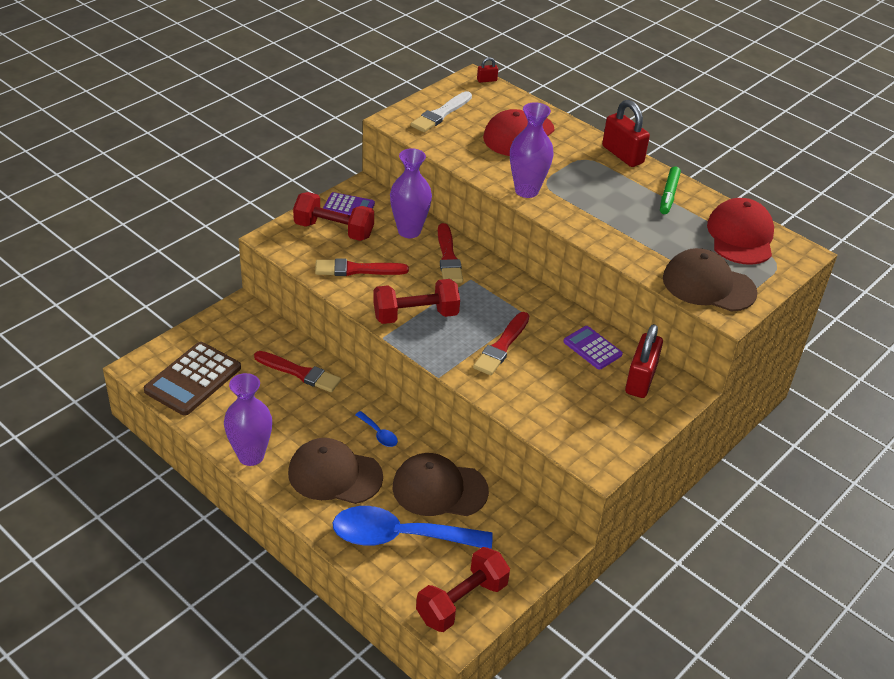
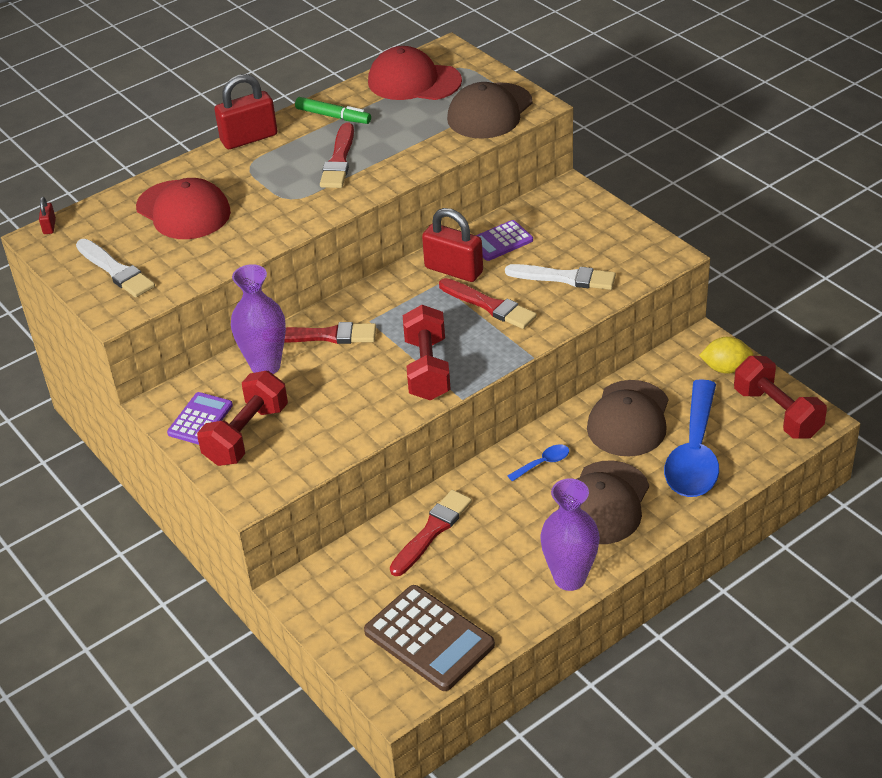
camera: 75 degrees left, 0 degrees up
(357, 269) = (332, 416): red brush -> red brush (339, 160)
(519, 561) = (725, 368): none -> yellow lemon
(526, 190) = (301, 214): purple vase -> none
(549, 392) = (565, 278): none -> white brush
(640, 380) = (551, 215): red padlock -> red padlock (453, 270)

